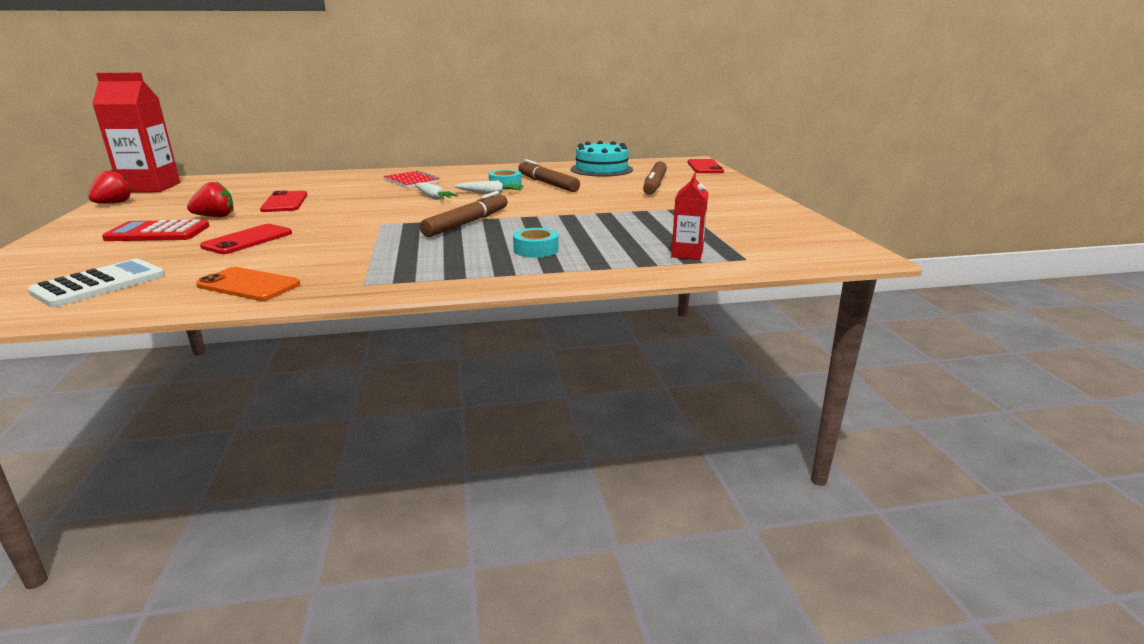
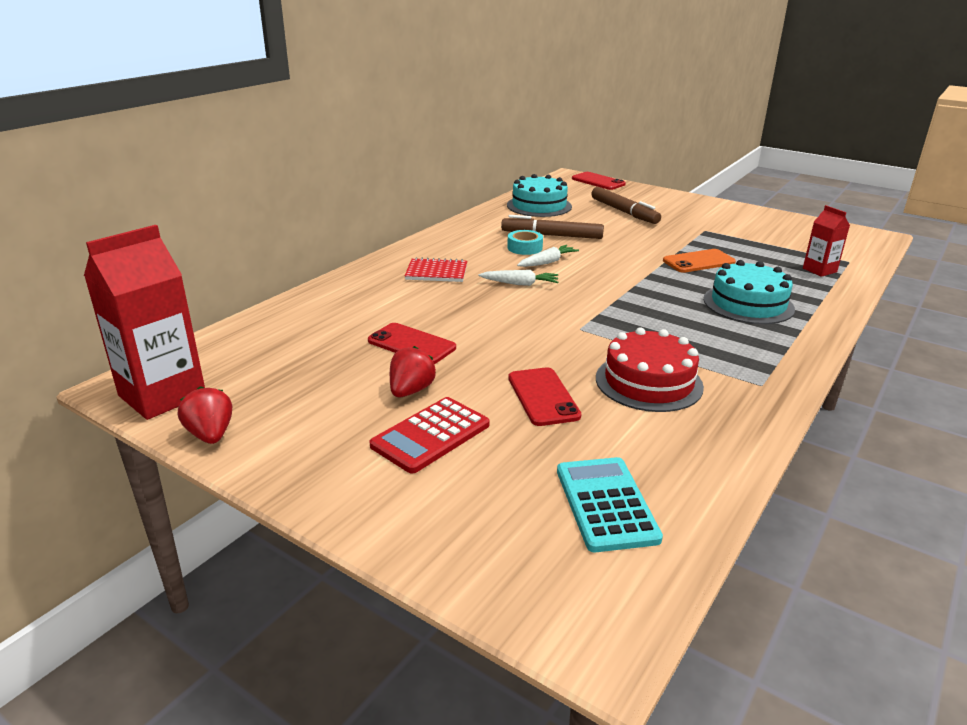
camera: 45 degrees left, 5 degrees up
(100, 284) = (606, 504): white calculator -> turquoise calculator
(248, 285) = (706, 431): orange phone -> orange phone (698, 262)
(314, 256) = (648, 382): none -> red cake
(466, 223) = (633, 300): brown marker -> none
(536, 250) = (748, 304): turquoise tape -> turquoise cake

